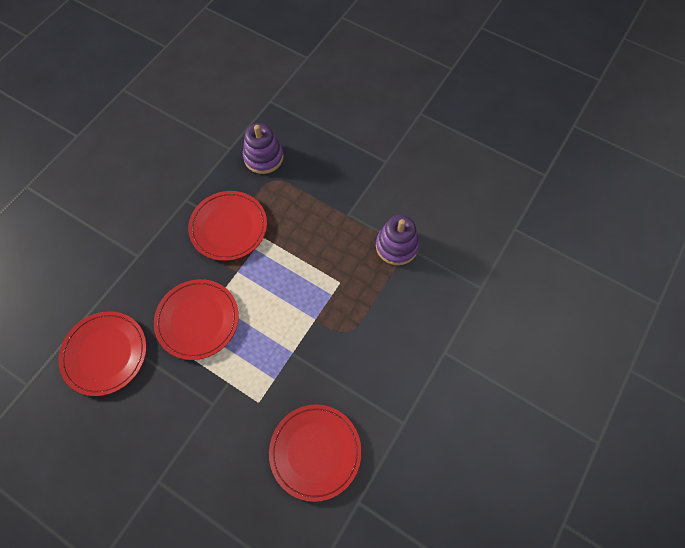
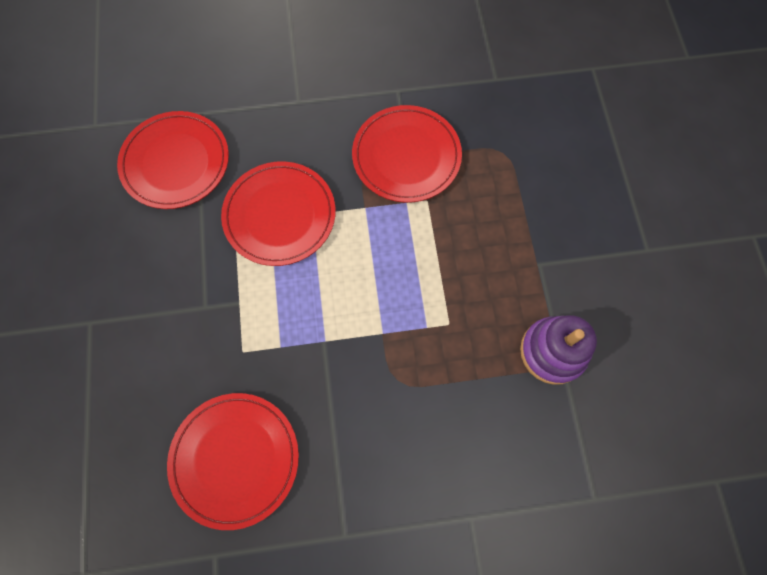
camera: 50 degrees right, 5 degrees up
(263, 157) = (519, 120): purple stacking toy -> none

